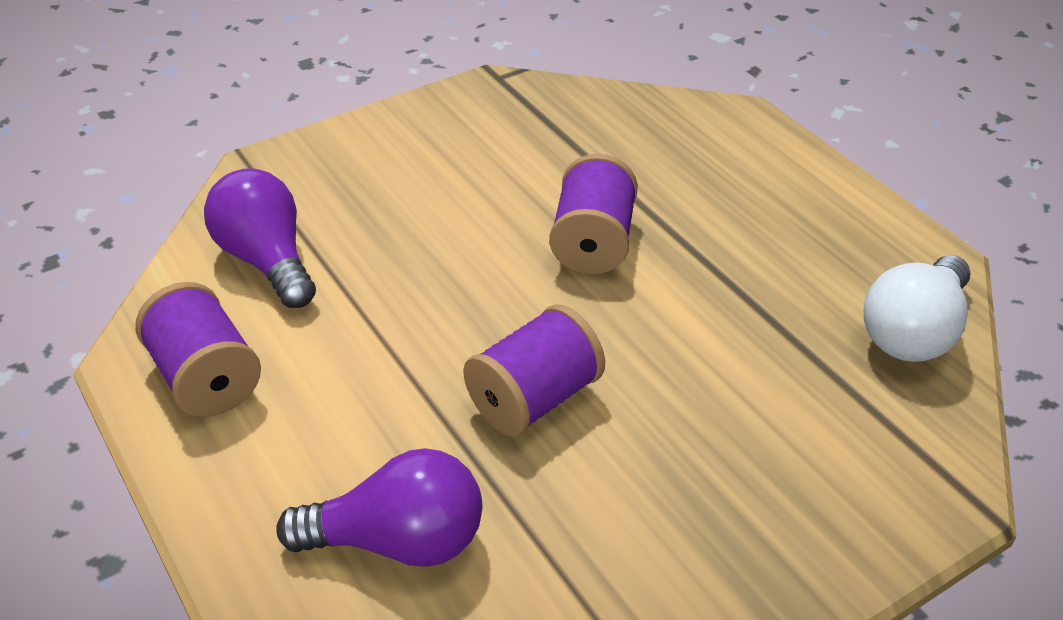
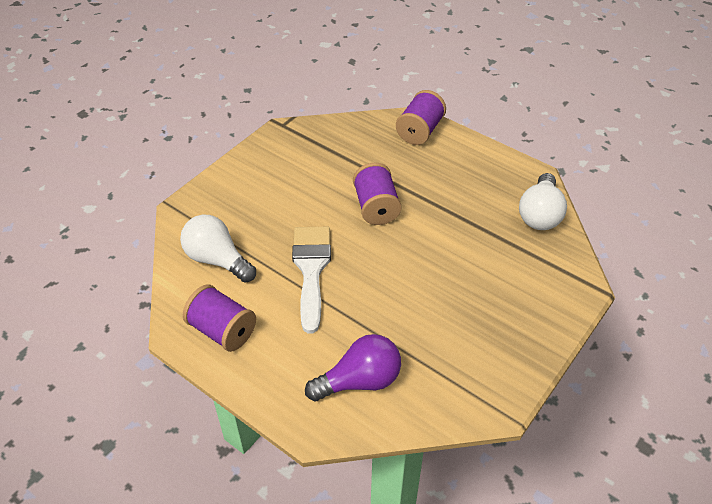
camera: 20 degrees left, 5 degrees up
(267, 260) = (217, 260): purple light bulb -> white light bulb
(418, 317) = (311, 269): none -> white brush
(534, 399) = (387, 295): purple spool -> purple spool (420, 131)

